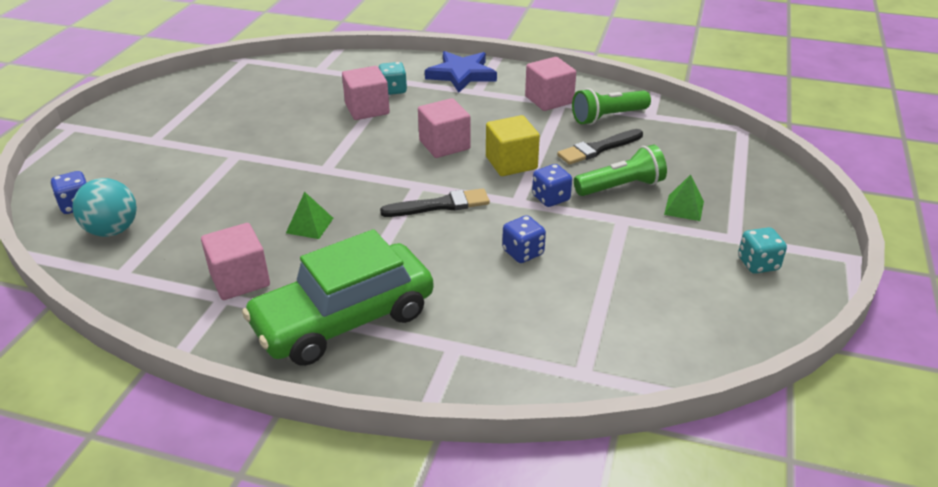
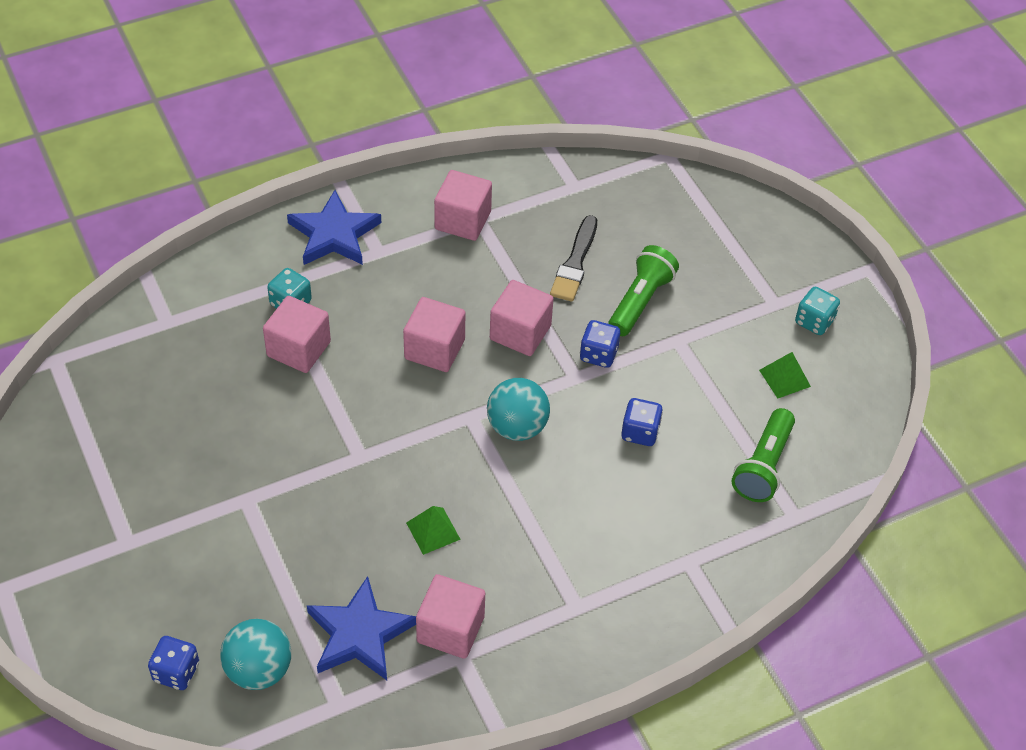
camera: 45 degrees left, 15 degrees up
(188, 248) = (359, 634): none -> blue star
(344, 319) = (582, 600): green car -> none
(440, 205) = (517, 427): black brush -> turquoise ball
(511, 163) = (520, 332): yellow cube -> pink cube
(608, 117) = (541, 212): green flashlight -> green flashlight (763, 466)
(684, 208) = (710, 293): green pyramid -> green pyramid (785, 378)

